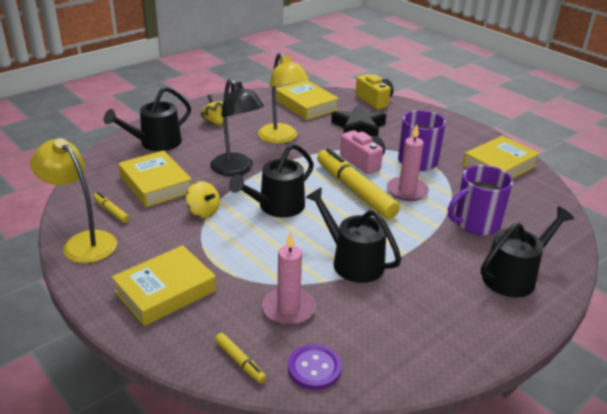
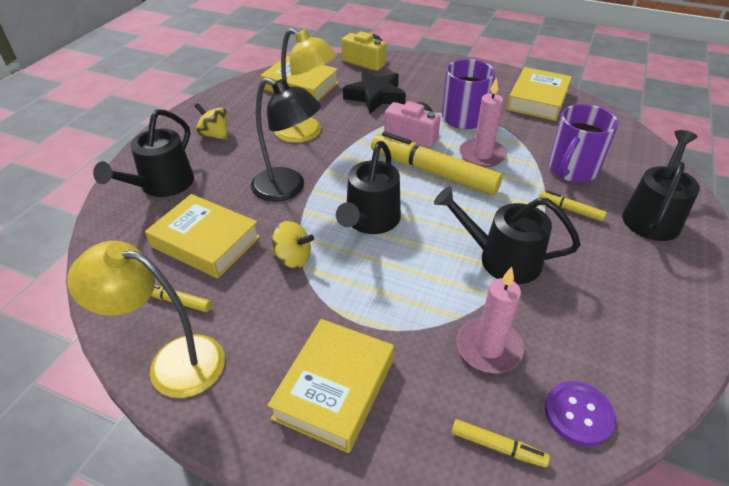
camera: 25 degrees left, 10 degrees up
(444, 249) = (570, 210): none -> yellow marker

